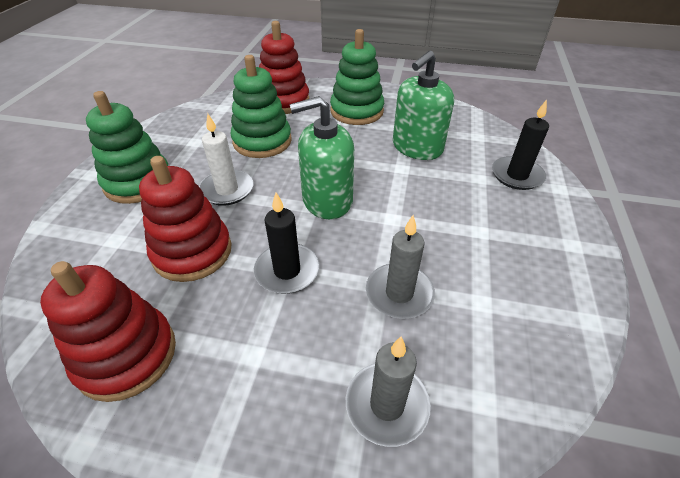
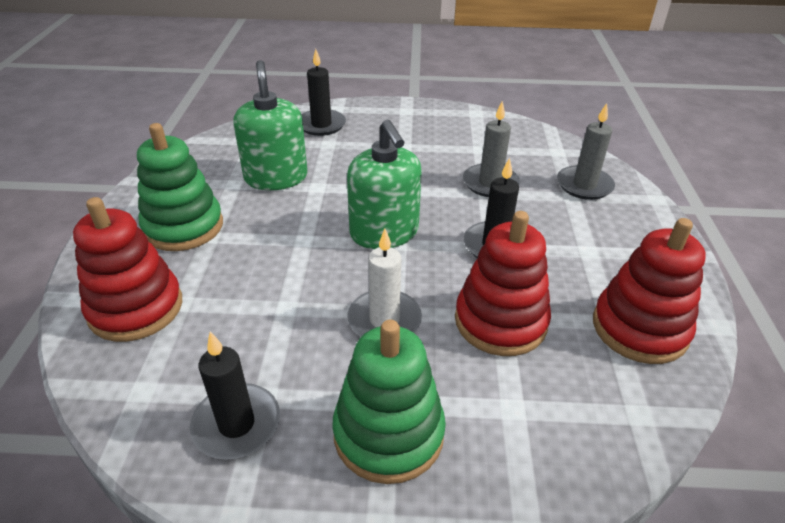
camera: 100 degrees left, 5 degrees down
(182, 133) = (236, 424): none -> black candle
(262, 141) = (263, 309): green stacking toy -> none
(417, 147) = (276, 177): green soap dispenser -> green soap dispenser turned 135 degrees counterclockwise

